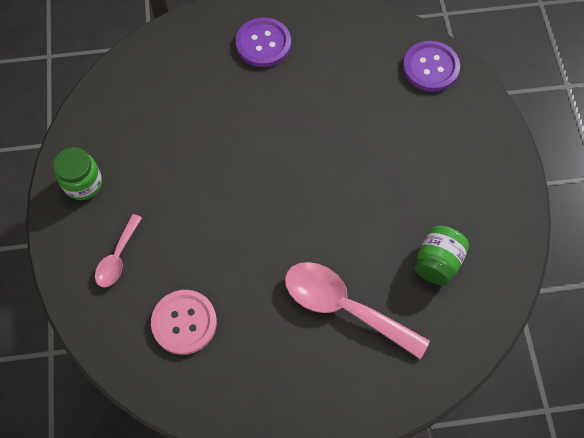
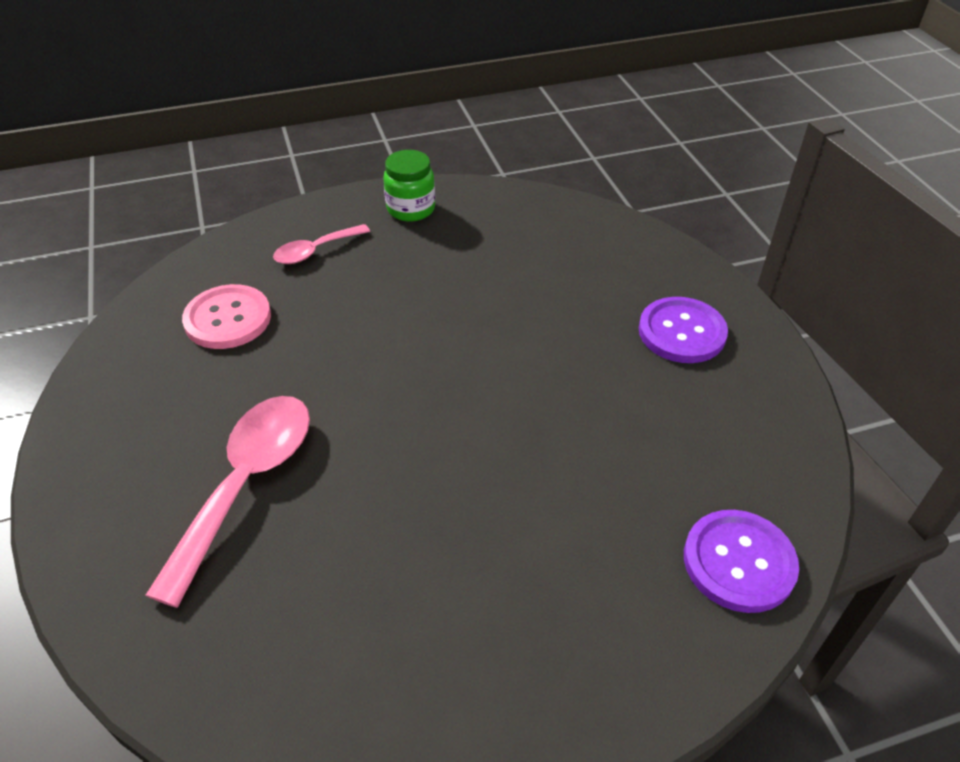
camera: 80 degrees right, 20 degrees down
(117, 257) = (315, 250): pink spoon -> pink spoon turned 45 degrees counterclockwise
(437, 262) = (330, 611): green jar -> none

